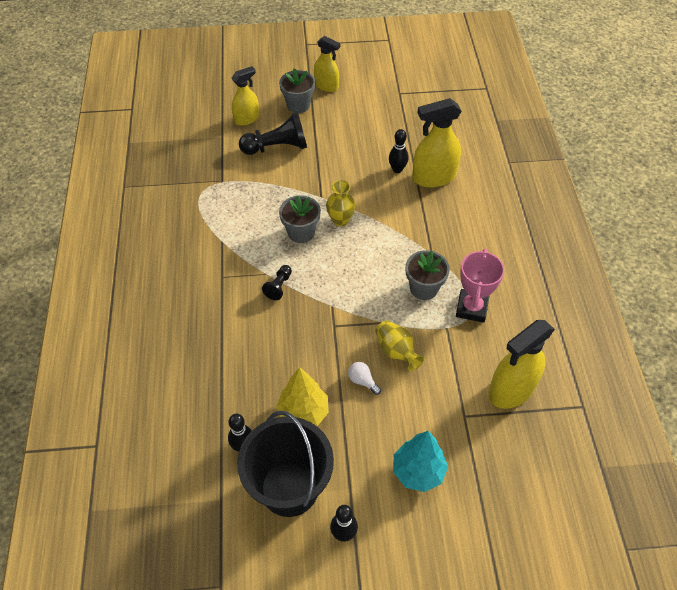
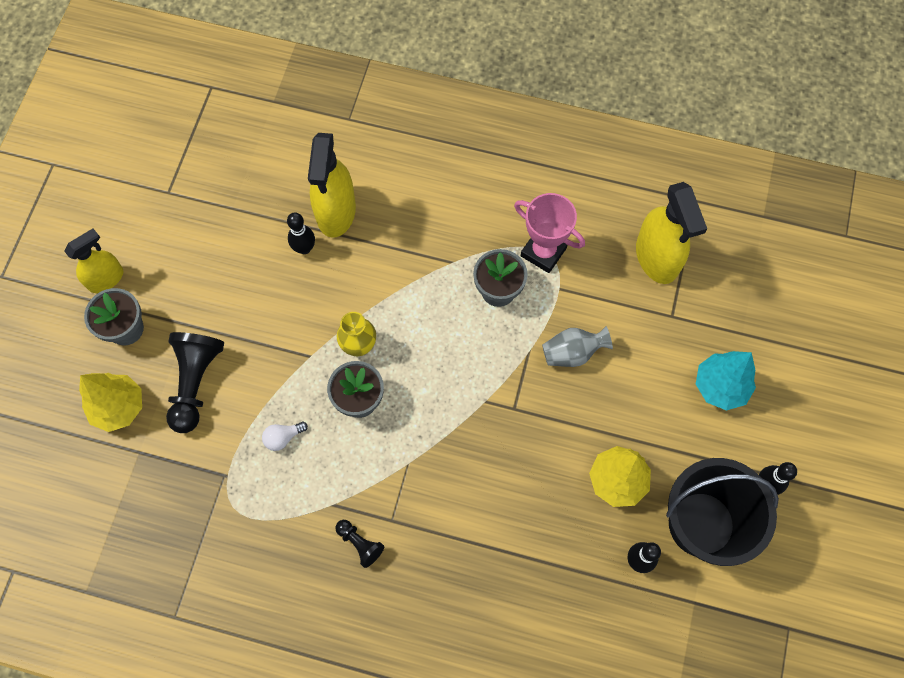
camera: 70 degrees left, 15 degrees up
(247, 119) = (119, 407): yellow spray bottle -> yellow tree
(279, 286) = (434, 454): black pawn -> black pawn (360, 544)
(362, 381) = (597, 403): white light bulb -> white light bulb (283, 437)
(396, 352) = (572, 353): yellow vase -> grey vase

